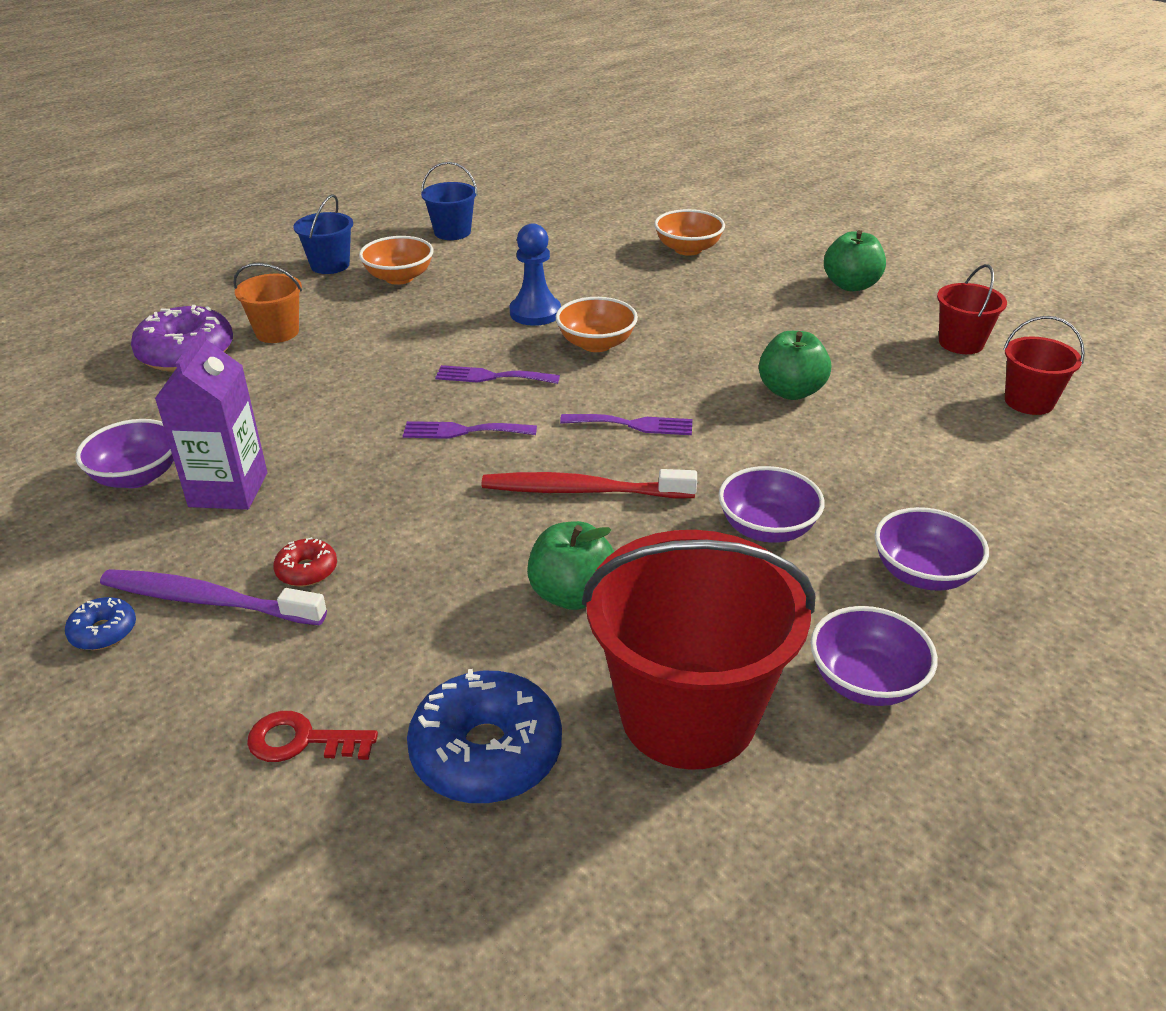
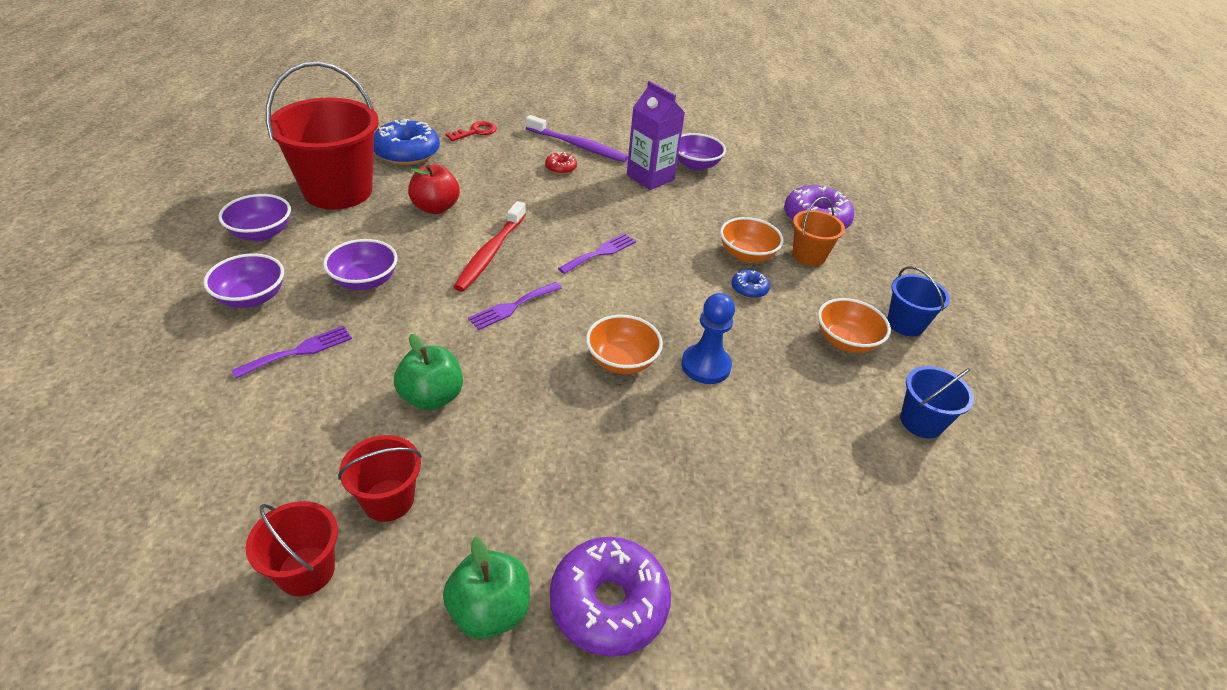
camera: 130 degrees right, 5 degrees up
(103, 632) = (594, 126): blue donut -> blue donut (749, 289)
(208, 600) = (578, 146): purple toothbrush -> purple toothbrush turned 60 degrees clockwise
(491, 376) = (643, 294): purple fork -> purple fork (299, 351)
(572, 594) = (435, 208): green apple -> red apple
(583, 490) = (490, 253): red toothbrush -> red toothbrush turned 150 degrees clockwise
(688, 249) = (717, 555): orange bowl -> orange bowl (746, 255)
(777, 261) = (608, 603): none -> purple donut
(1029, 401) = (205, 510): red bucket -> red bucket (388, 500)

